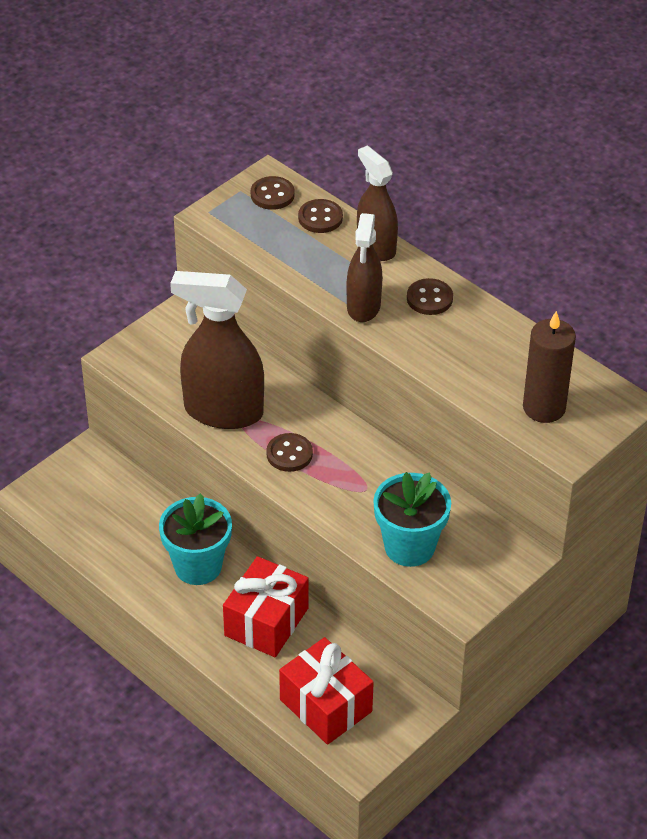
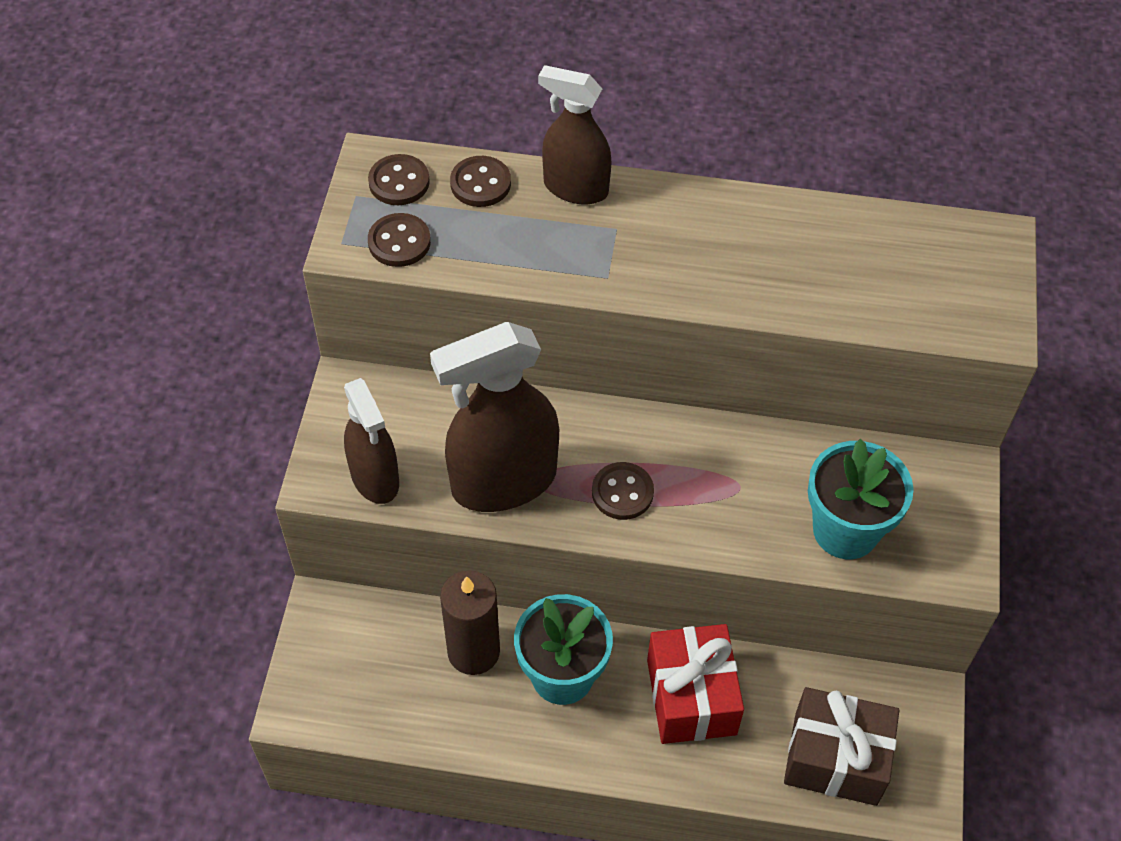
camera: 35 degrees left, 10 degrees up
(326, 705) = (835, 758): red gift -> brown gift
(363, 307) = (629, 271): brown spray bottle -> brown spray bottle (375, 478)
(429, 298) = (690, 222): brown button -> brown button (399, 242)
(544, 408) = (928, 290): brown candle -> brown candle (473, 651)

